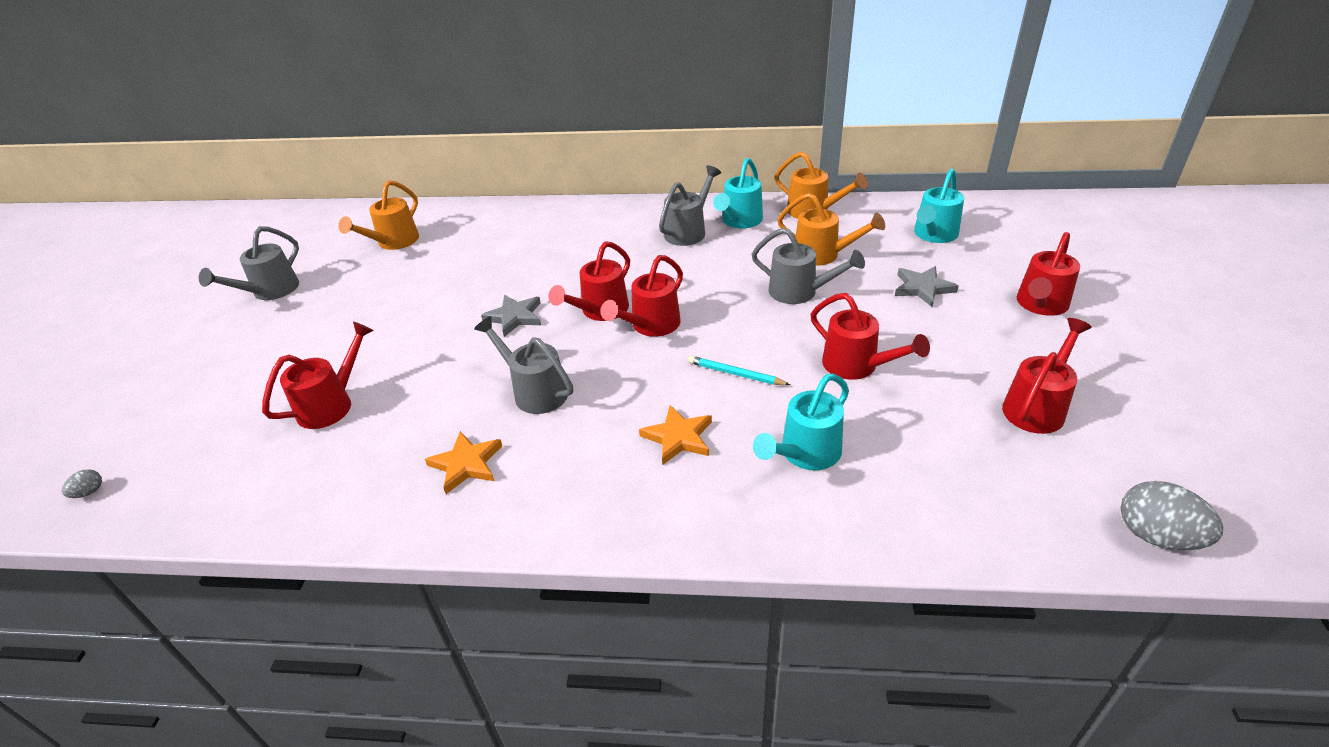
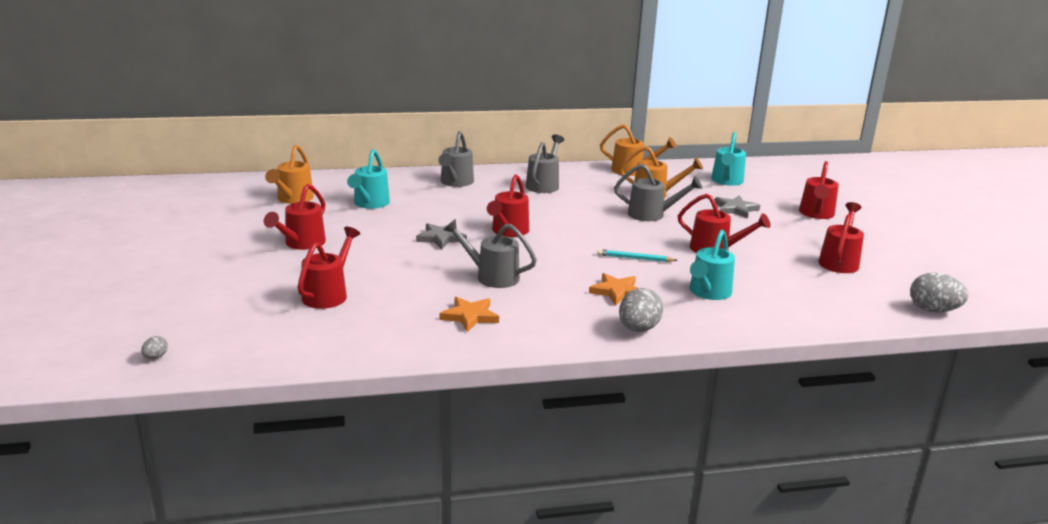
camera: 20 degrees left, 15 degrees down
(270, 291) = (203, 233): grey watering can -> grey watering can (455, 182)
(650, 326) = (554, 237): red watering can -> red watering can (301, 244)
(669, 518) = (638, 329): none -> grey egg
(739, 221) = (580, 178): turquoise watering can -> turquoise watering can (369, 204)

